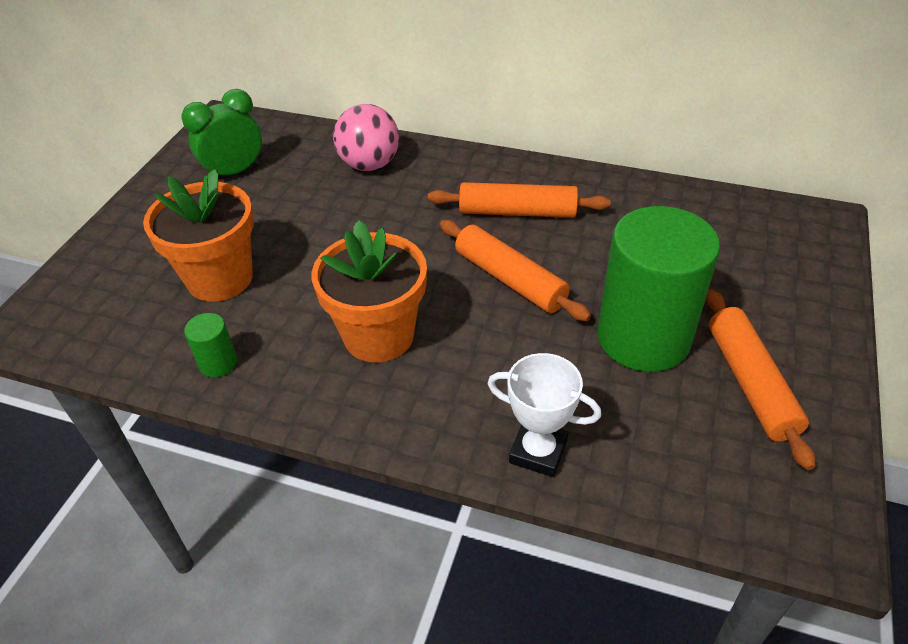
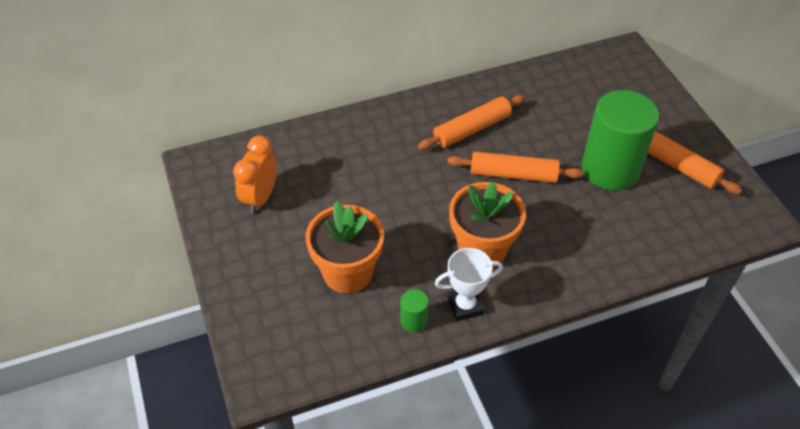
camera: 40 degrees left, 5 degrees up
(234, 172) = (260, 197): green clock -> orange clock
(369, 165) = (346, 144): pink ball -> none
(538, 452) = (623, 259): white trophy -> white trophy (465, 306)

